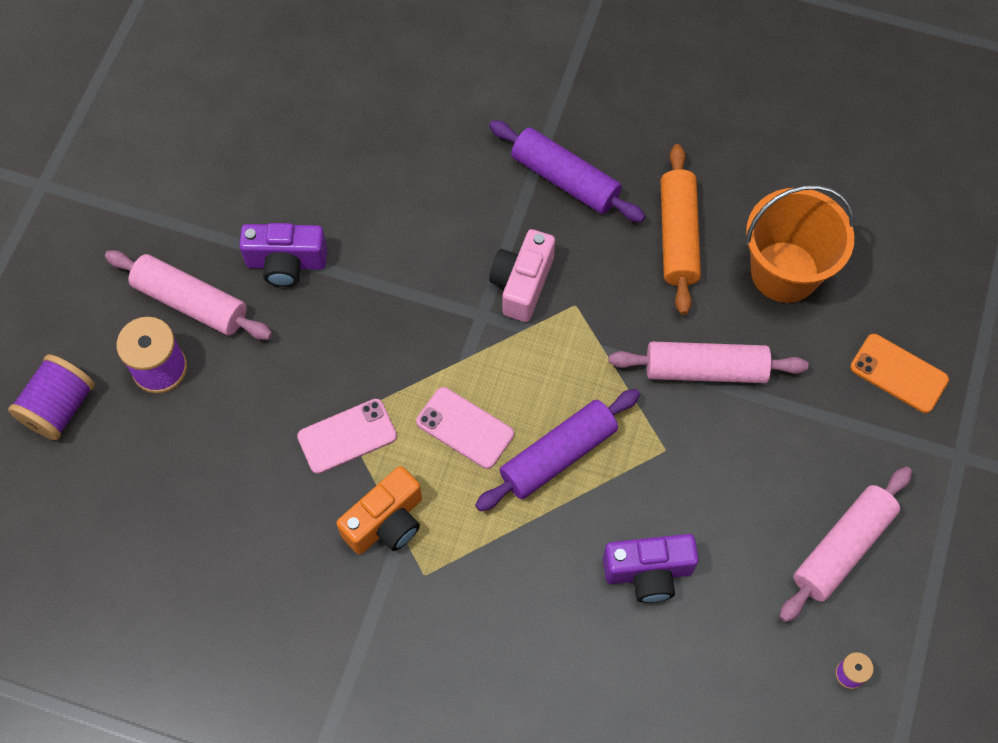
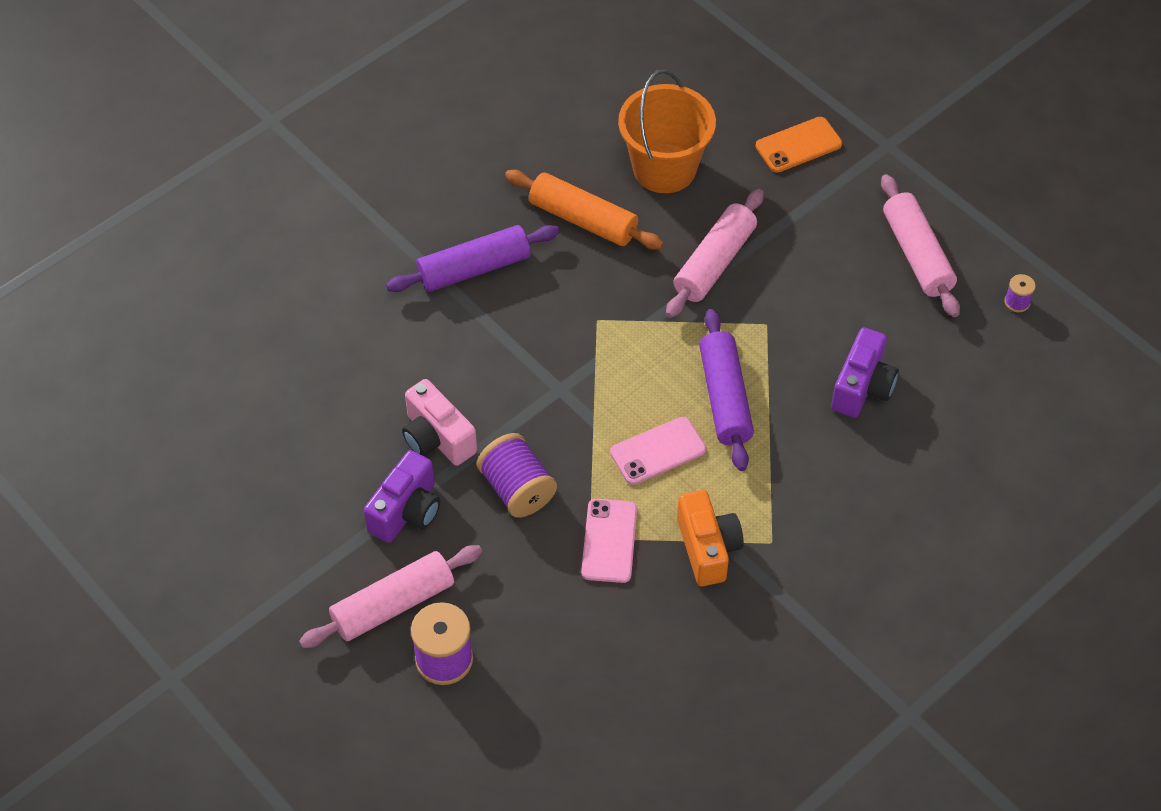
camera: 60 degrees left, 10 degrees down
(60, 407) = (428, 760): purple spool -> purple spool (517, 489)
(522, 284) = (552, 347): pink camera -> pink camera (437, 438)

